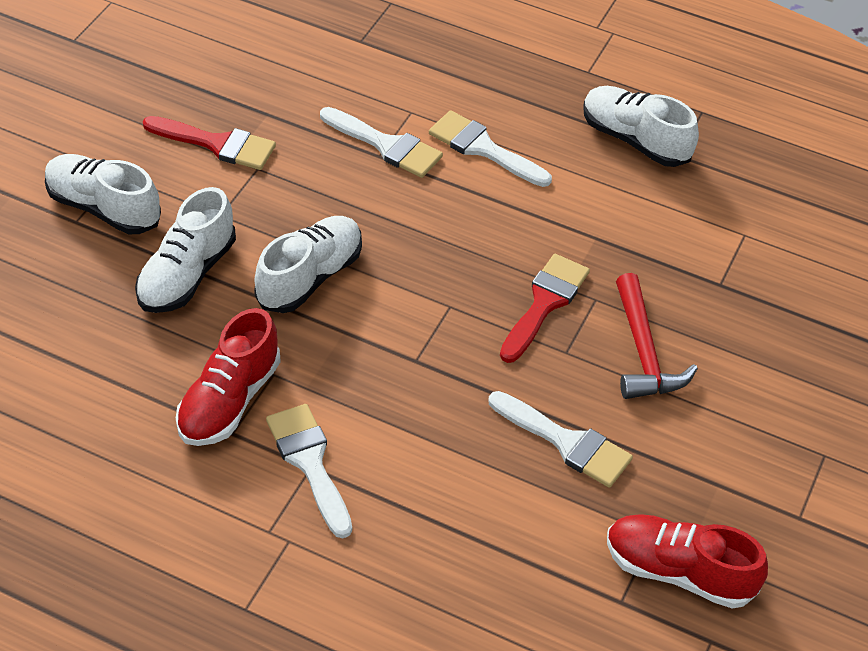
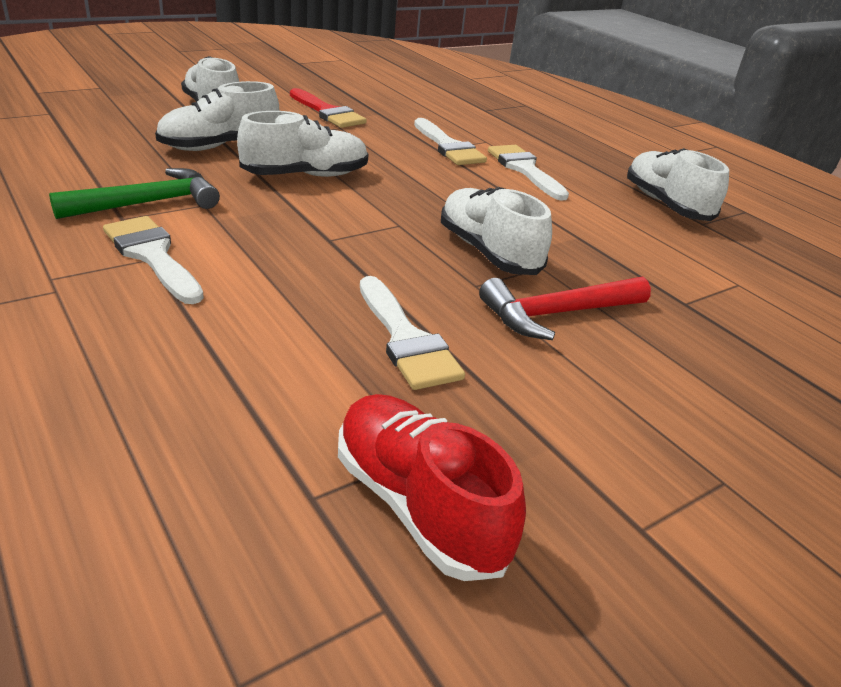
camera: 30 degrees right, 15 degrees down
(229, 400) = (148, 203): red shoe -> green hammer
(309, 462) = (152, 255): white brush -> white brush turned 45 degrees counterclockwise
(545, 303) = (488, 252): red brush -> white shoe
(643, 352) = (557, 314): red hammer -> red hammer turned 45 degrees clockwise

